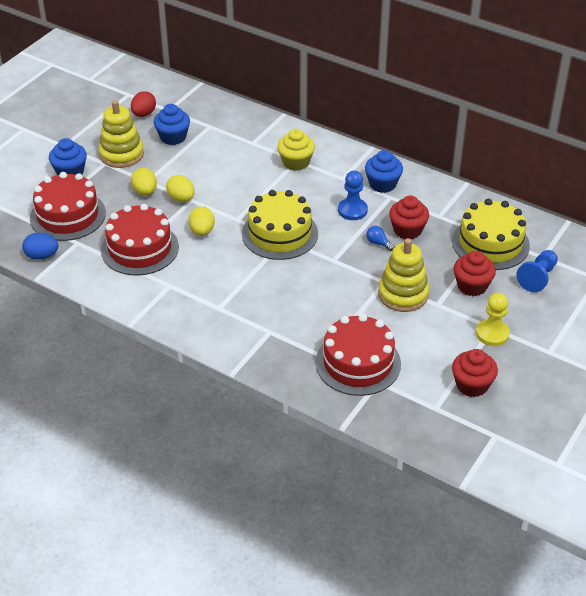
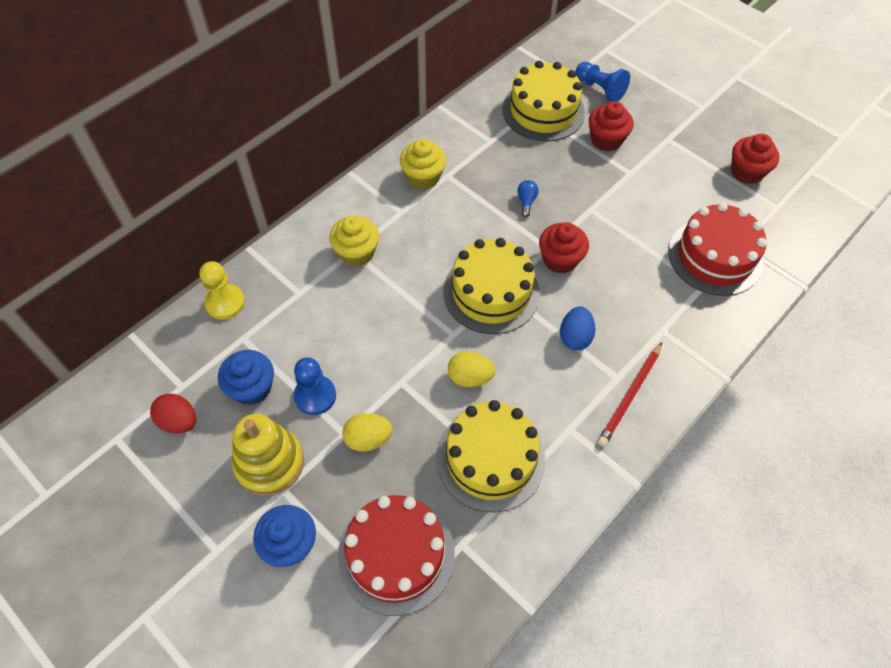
camera: 80 degrees left, 15 degrees up
(42, 256) = (483, 600): blue egg -> blue egg (575, 337)
(140, 248) = (490, 459): red cake -> yellow cake
(181, 199) = (396, 394): yellow egg -> none
(204, 315) = (630, 396): none -> red pencil
(352, 210) = (464, 214): blue pawn -> blue pawn (315, 396)
(378, 243) = (526, 201): blue light bulb -> blue light bulb turned 135 degrees clockwise
(382, 184) = (423, 177): blue cupcake -> yellow cupcake
(403, 294) = (613, 197): yellow stacking toy -> none
(407, 230) = (509, 172): red cupcake -> red cupcake (560, 259)
(492, 334) = (677, 141): yellow pawn -> yellow pawn (225, 303)

